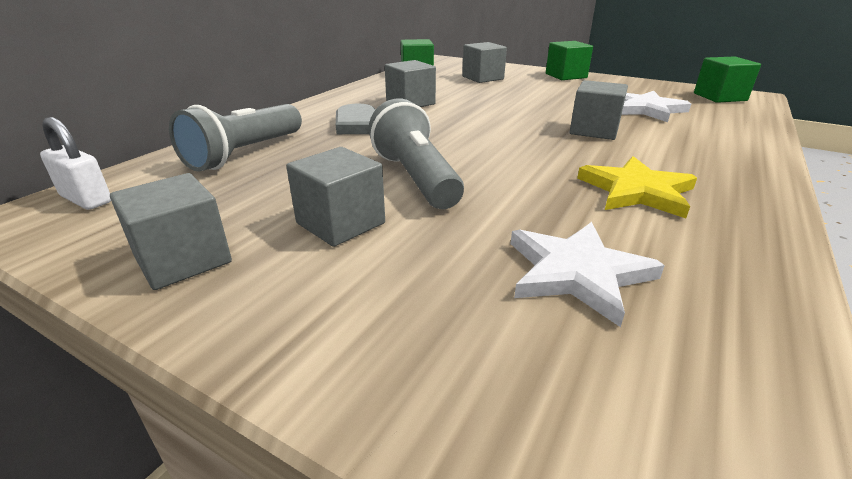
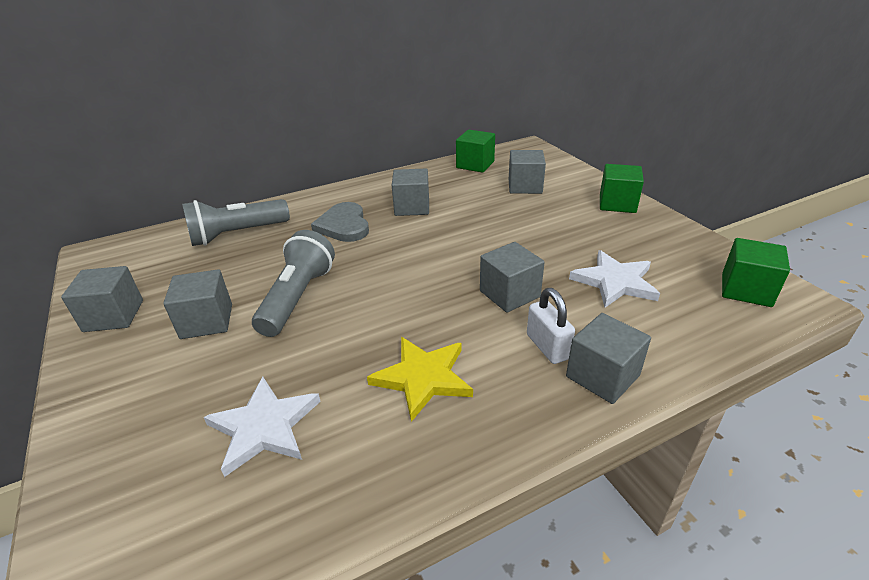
camera: 35 degrees right, 5 degrees up
(86, 199) = (127, 249): white padlock -> white padlock (547, 347)
(740, 152) = (602, 376): none -> grey cube

